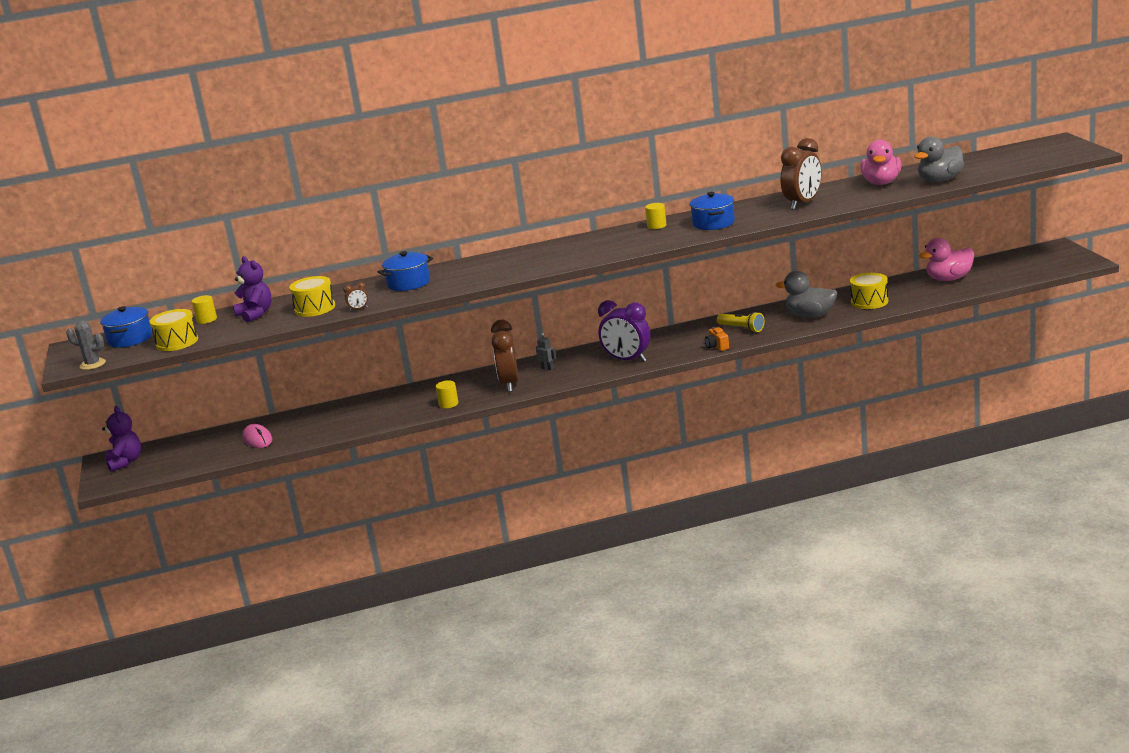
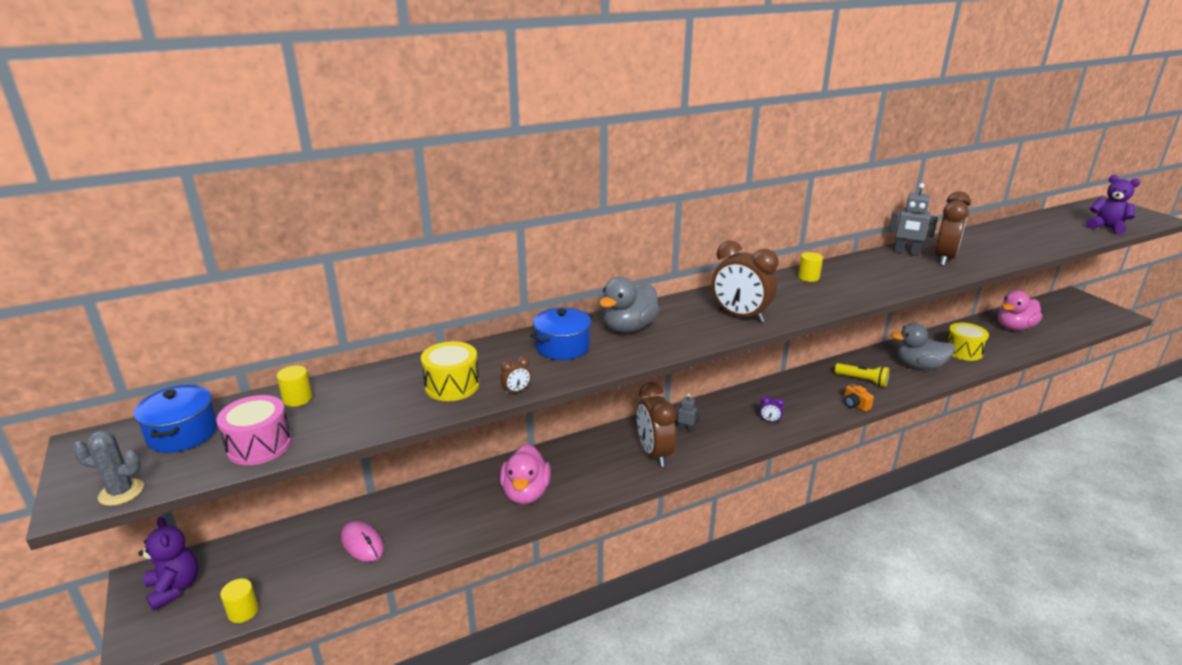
camera: 15 degrees left, 5 degrees up
(177, 342) = (259, 445): yellow drum -> pink drum
(255, 314) = (368, 392): purple teddy bear -> purple teddy bear (1106, 227)
(448, 404) = (595, 484): yellow cylinder -> yellow cylinder (243, 611)
(567, 257) = (740, 316): none -> brown clock
(627, 360) = (769, 421): purple clock -> purple clock, size x0.41
(713, 223) = (871, 278): blue pot -> none
(772, 201) = (906, 253): none -> grey robot
(881, 183) = (997, 238): pink duck -> pink duck (526, 493)
(940, 180) = (1055, 240): grey duck -> grey duck (629, 328)

